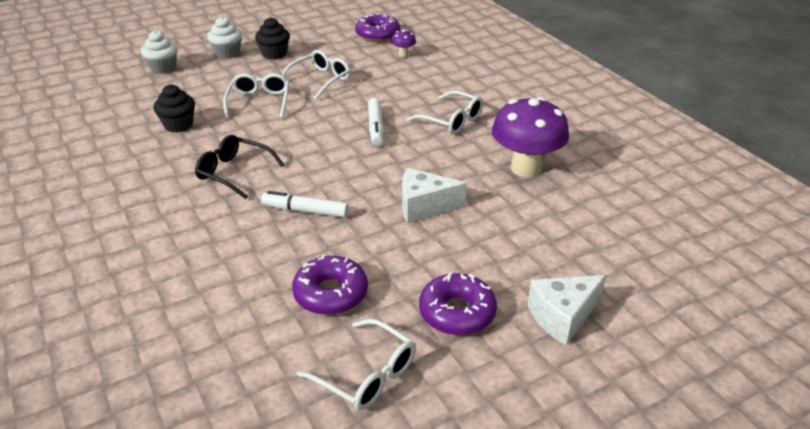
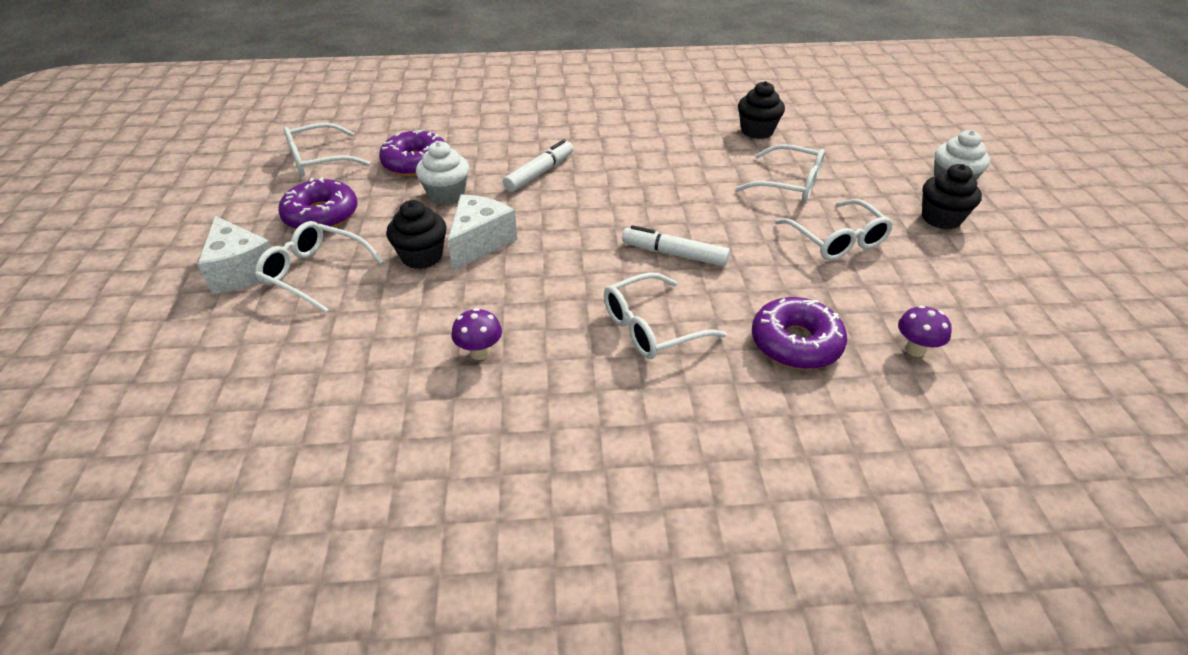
camera: 115 degrees right, 5 degrees up
(163, 68) = (912, 136): white cupcake -> white cupcake (446, 194)
(234, 172) = (639, 148): black glasses -> none
(378, 35) = (1015, 343): purple donut -> purple donut (795, 343)
(462, 227) = (422, 256): none -> black cupcake
(525, 168) = (479, 352): purple mushroom -> purple mushroom, size x0.43
(527, 272) = (314, 273): none -> white glasses
(562, 317) = (241, 271): white cheese -> white cheese turned 150 degrees clockwise

